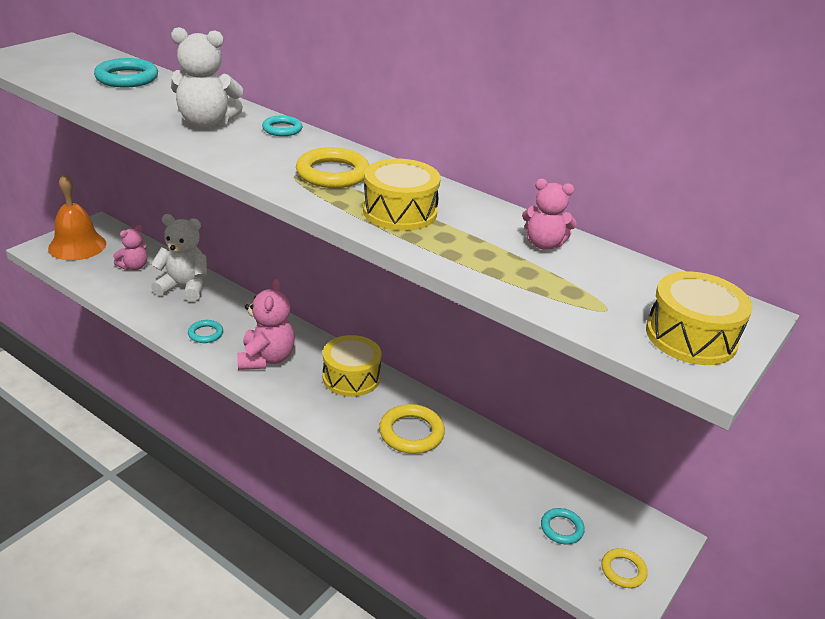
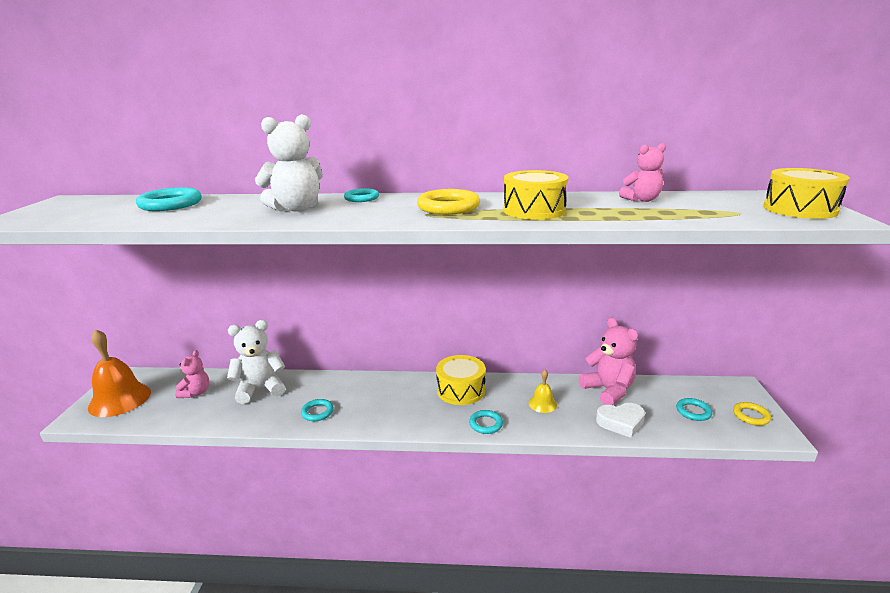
camera: 30 degrees left, 10 degrees down
(266, 358) = (386, 406): pink teddy bear -> pink teddy bear (608, 390)
(332, 422) = (486, 424): none -> turquoise ring
(411, 433) = (542, 404): yellow ring -> yellow bell
(464, 494) = (621, 422): none -> white heart

